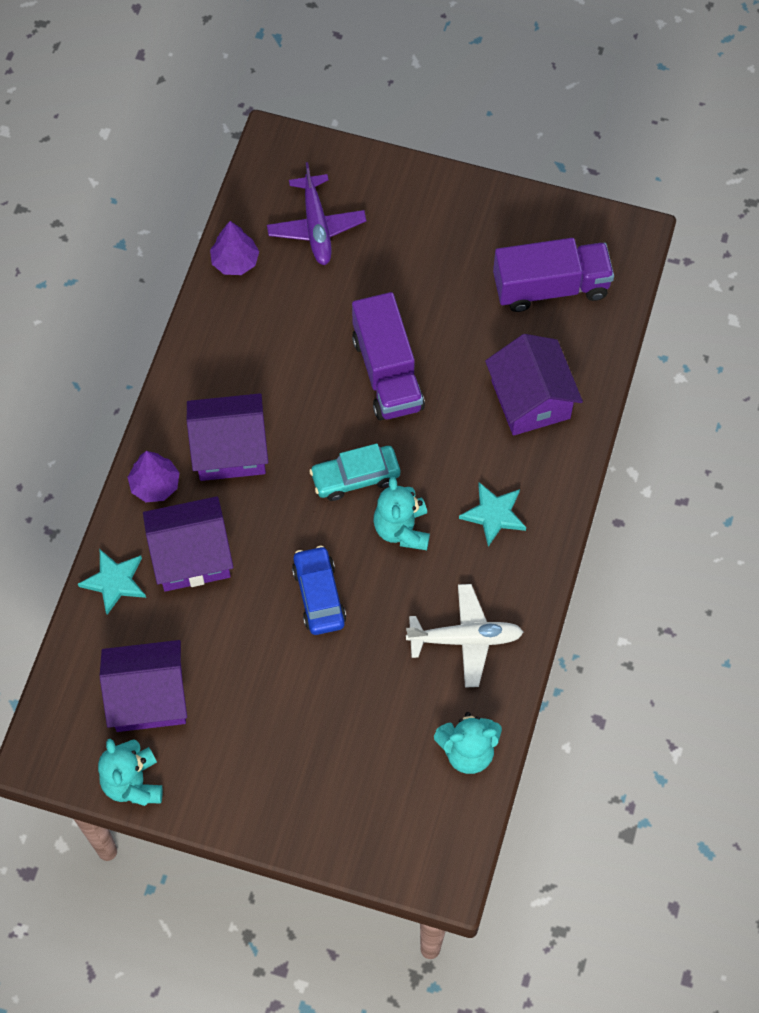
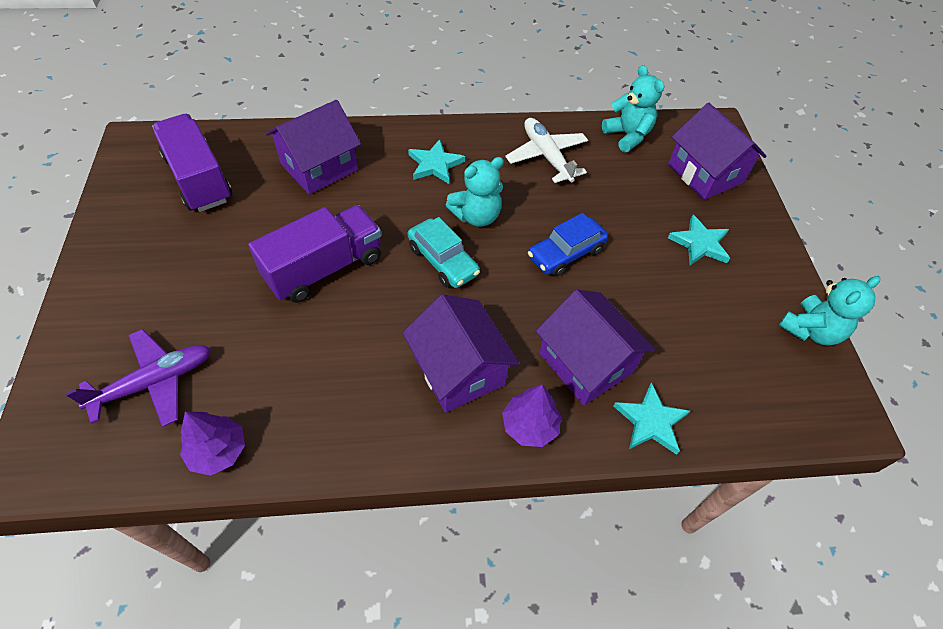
camera: 115 degrees left, 10 degrees down
(149, 697) = (734, 347): purple house -> purple house (705, 173)
(277, 739) = (700, 243): none -> turquoise star

